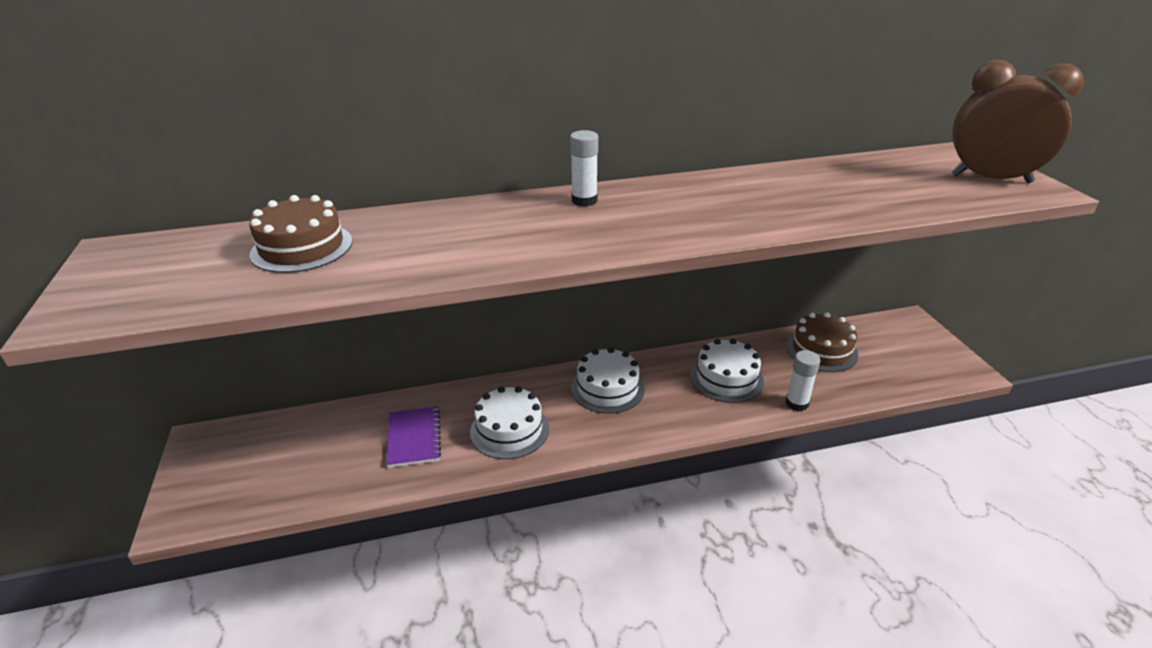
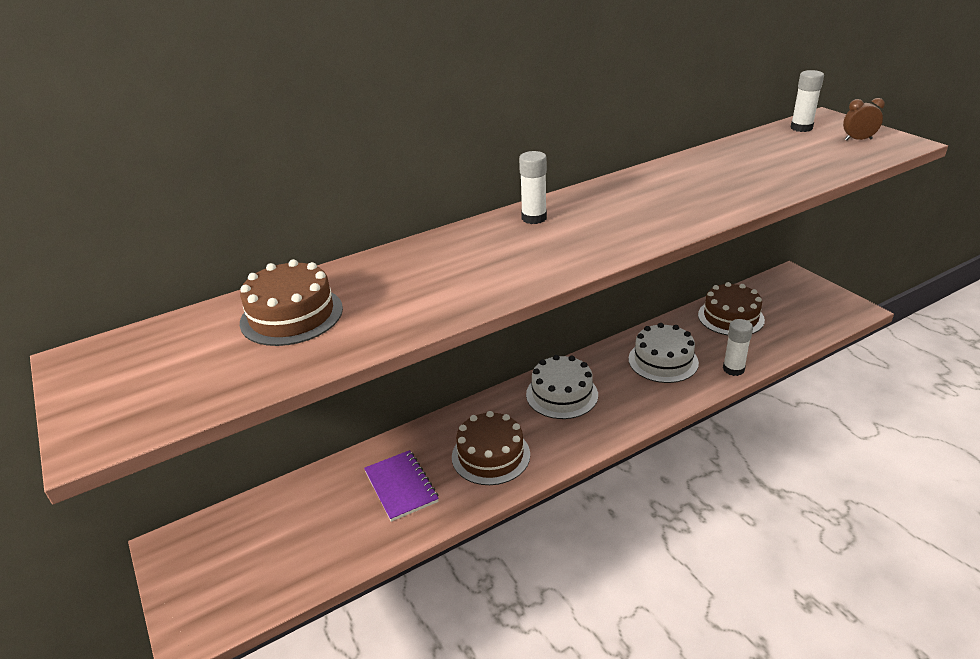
camera: 15 degrees left, 0 degrees up
(509, 430) = (490, 455): white cake -> brown cake
(932, 157) = (801, 128): none -> white glue stick
(990, 179) = (858, 139): brown clock -> brown clock, size x0.42

